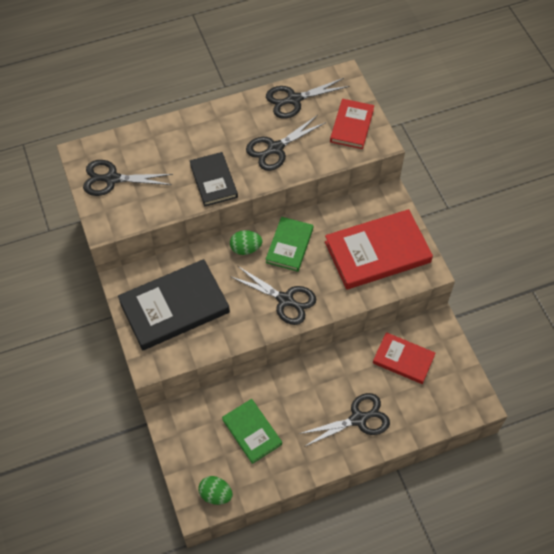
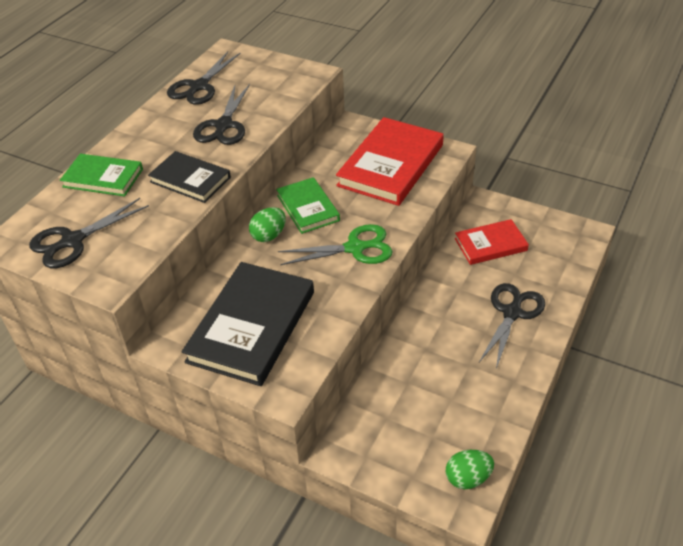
camera: 40 degrees left, 15 degrees down
(252, 432) = (435, 396): green book -> green book (103, 178)
(285, 300) = (355, 248): black scissors -> green scissors
(352, 126) = (275, 75): red book -> none

